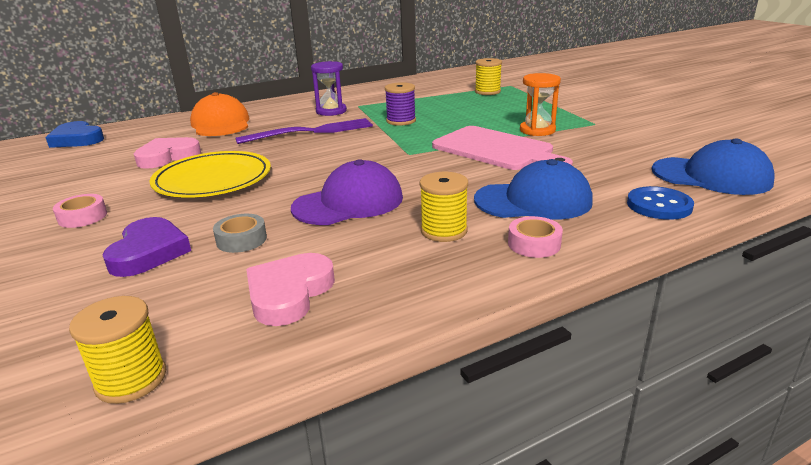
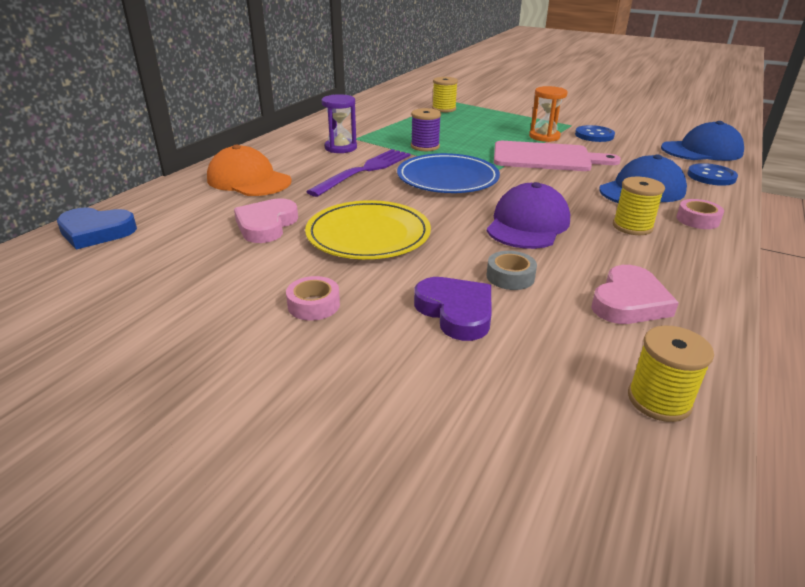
camera: 35 degrees left, 5 degrees up
(289, 293) = (629, 302): pink heart -> pink heart turned 135 degrees counterclockwise
(363, 150) = (447, 178): none -> blue plate
(599, 137) = (594, 135): none -> blue button

